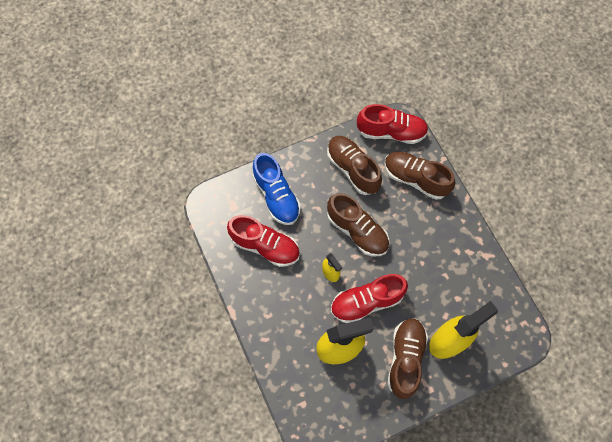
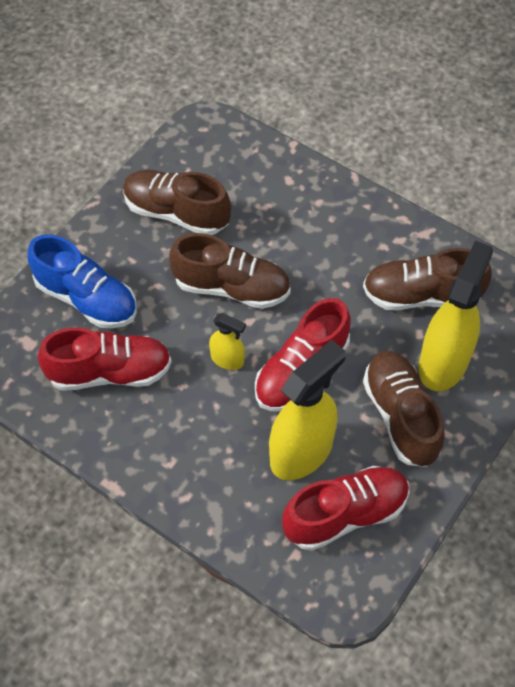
camera: 30 degrees left, 10 degrees down
(391, 132) = (201, 143): red shoe -> red shoe (345, 514)
(415, 179) = (271, 185): brown shoe -> brown shoe (422, 295)

